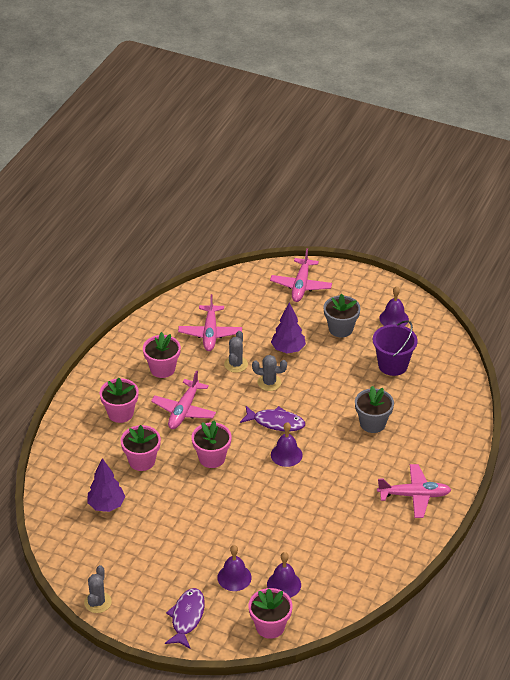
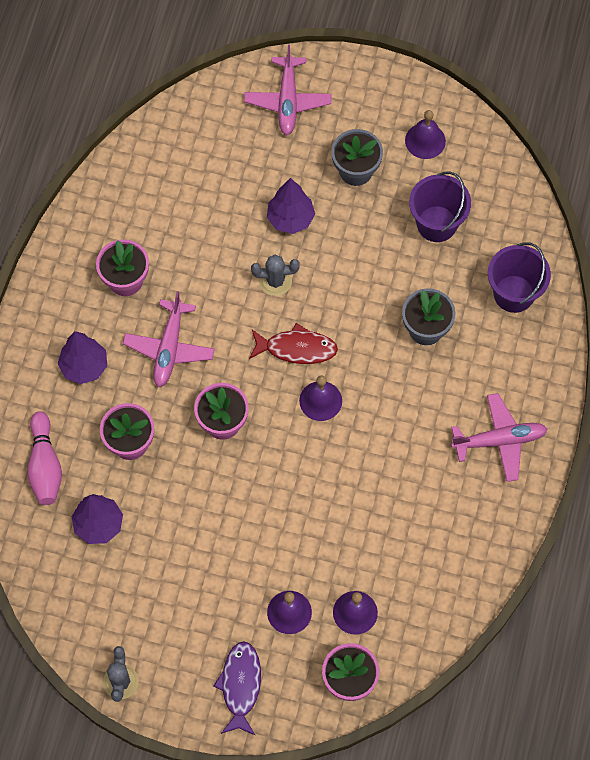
camera: 10 degrees left, 25 degrees up
(77, 466) = (45, 466): none -> pink bowling pin
(120, 413) = (84, 367): pink flower pot -> purple tree
(210, 333) = (178, 207): pink plane -> none
(236, 364) = (224, 256): grey cactus -> none
(276, 422) = (296, 348): purple fish -> red fish
(441, 411) = (514, 294): none -> purple bucket

